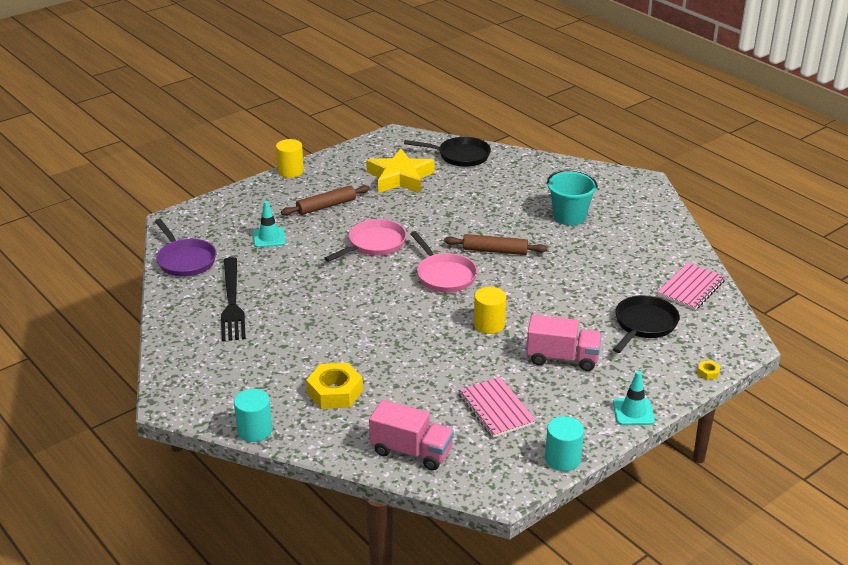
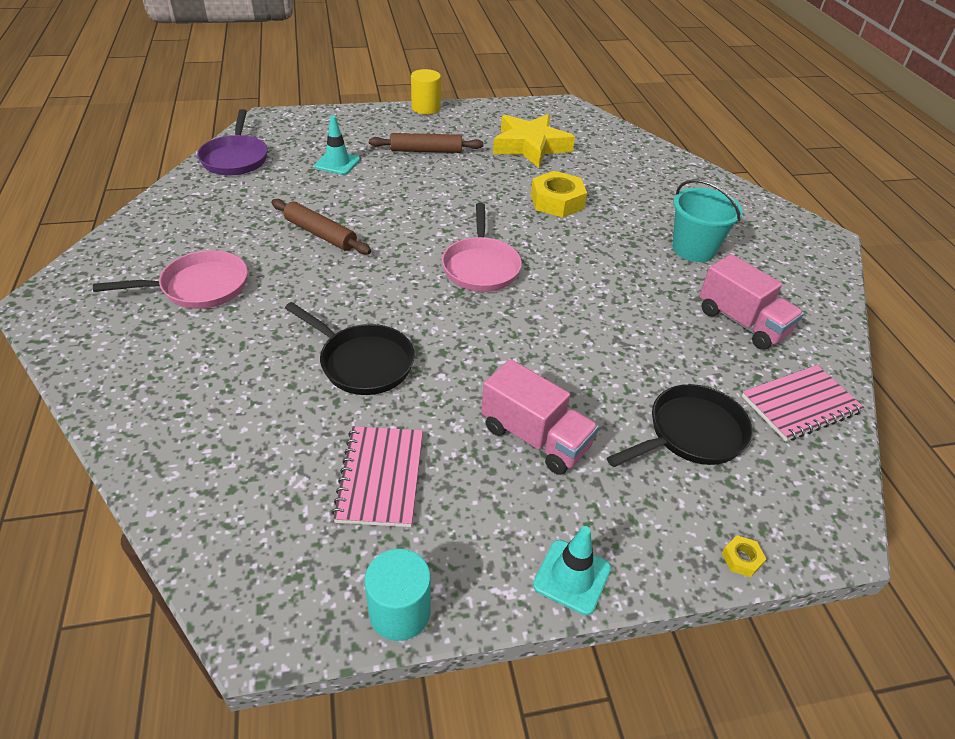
camera: 25 degrees right, 10 degrees up
(232, 302) = (229, 215): black fork -> none
(254, 430) = (79, 375): turquoise cylinder -> none
(335, 392) = (215, 363): yellow nut -> yellow nut (557, 201)
(374, 244) = (436, 205): pink pan -> pink pan (199, 287)
(411, 451) = (214, 492): pink truck -> pink truck (741, 322)
(460, 156) = (616, 144): black pan -> black pan (362, 362)
(489, 324) = (479, 349): yellow cylinder -> none
(495, 251) = (567, 259): brown rolling pin -> brown rolling pin (320, 234)

